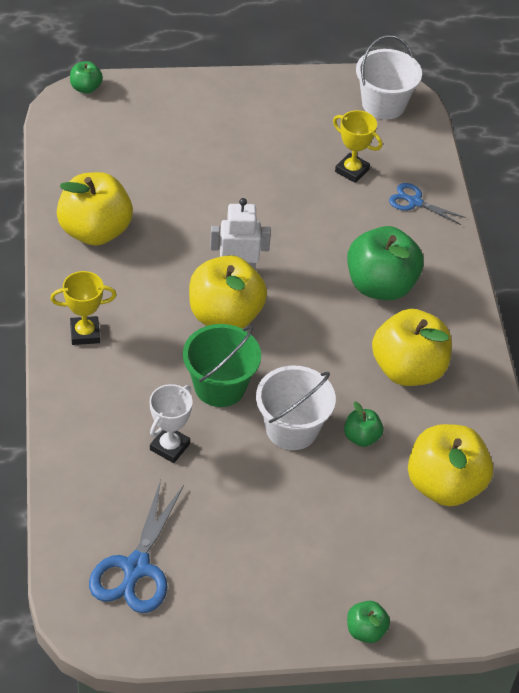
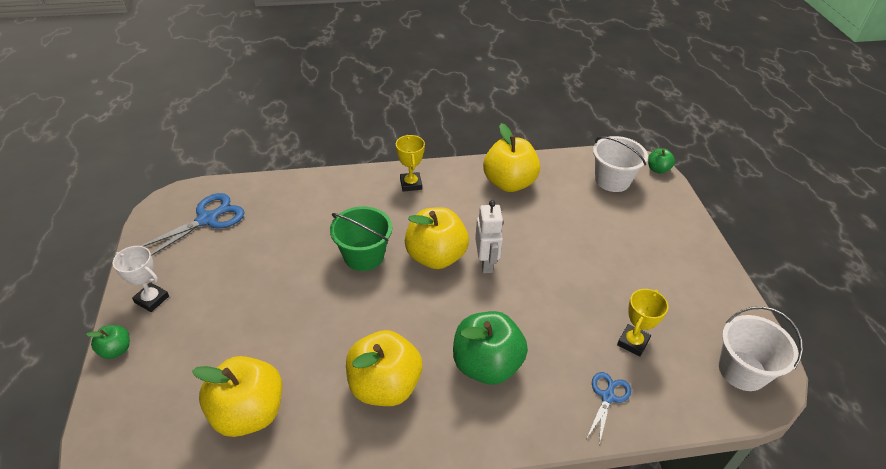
camera: 90 degrees right, 5 degrees down
(136, 568) = (208, 219): blue scissors -> blue scissors turned 120 degrees clockwise
(169, 447) = (308, 231): white trophy -> white trophy (152, 299)
(291, 428) = (320, 300): white bucket -> white bucket (612, 180)
(361, 437) = (308, 348): green apple -> none

